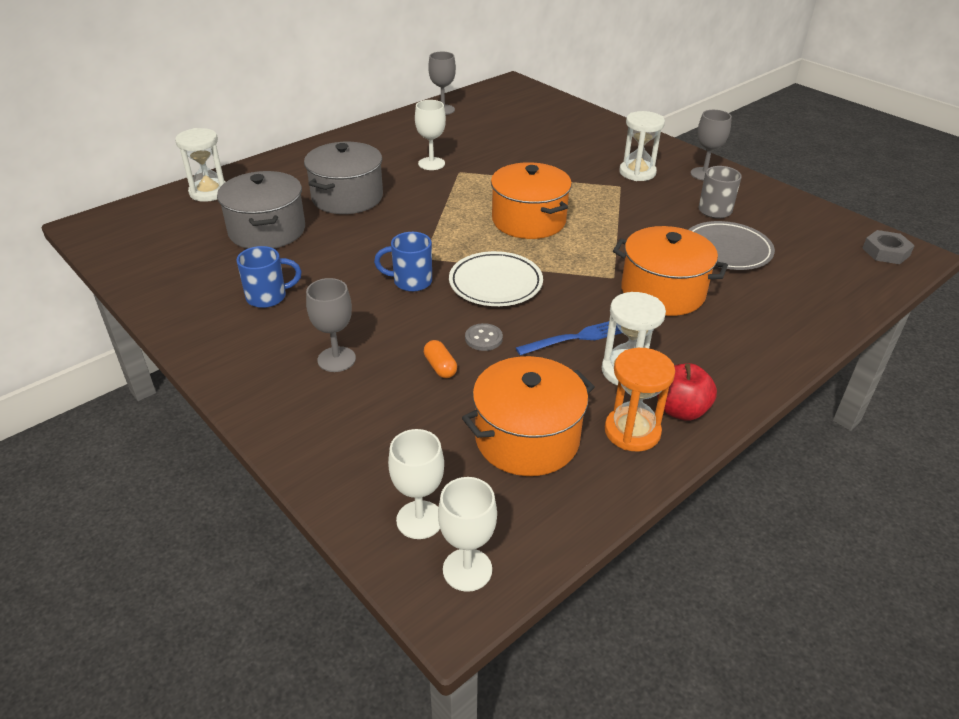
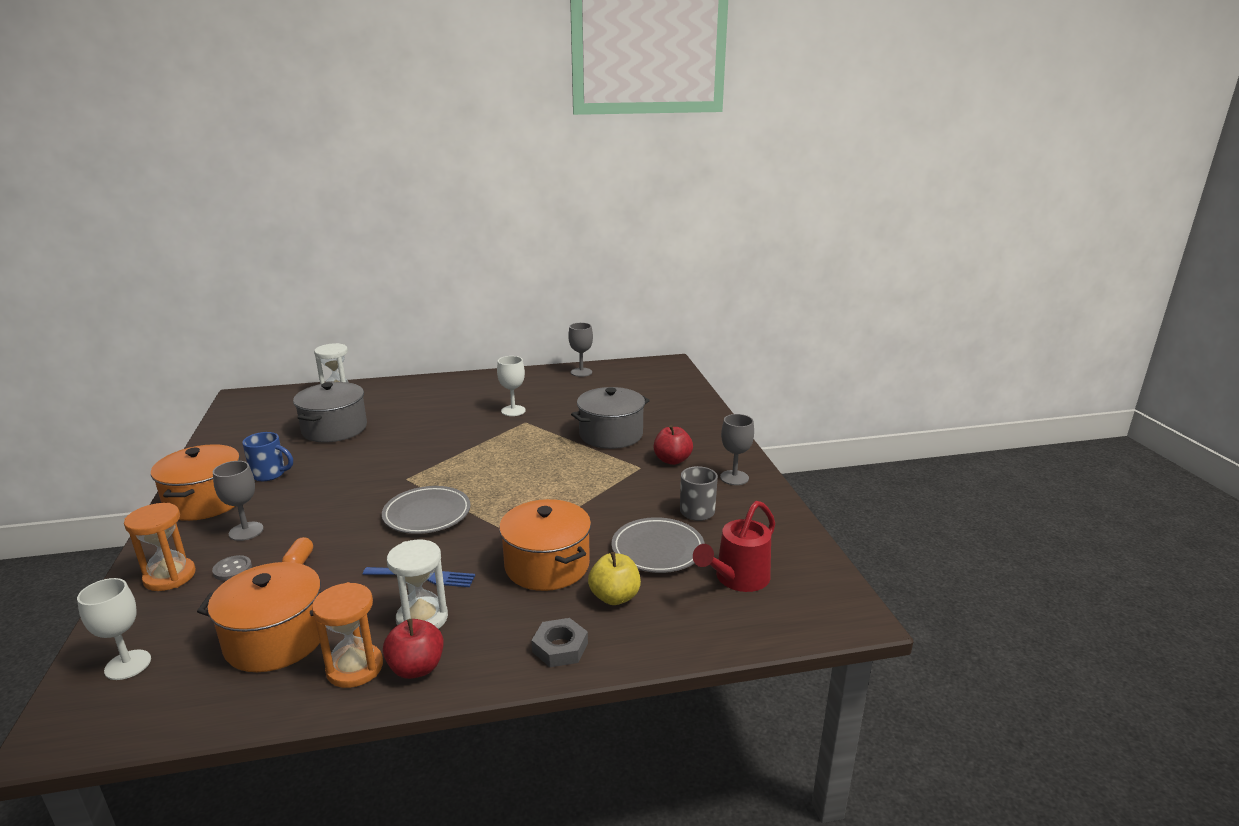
camera: 30 degrees right, 15 degrees down
(325, 429) = (170, 577): none -> orange hourglass
(347, 197) = (418, 420): grey pot -> grey pot (611, 435)
(411, 282) = (371, 493): blue mug -> none
(467, 570) = (101, 715): white goblet -> none
(483, 338) = (358, 552): grey button -> grey button (232, 569)
(495, 283) = (427, 514): white plate -> grey plate
(528, 220) = (523, 474): orange pot -> orange pot (205, 501)
(637, 172) = (672, 460): white hourglass -> red apple
(747, 298) = (614, 597): none -> yellow apple
(811, 254) = (737, 579): none -> red watering can
(886, 252) = (823, 603): grey nut -> grey nut (560, 648)

